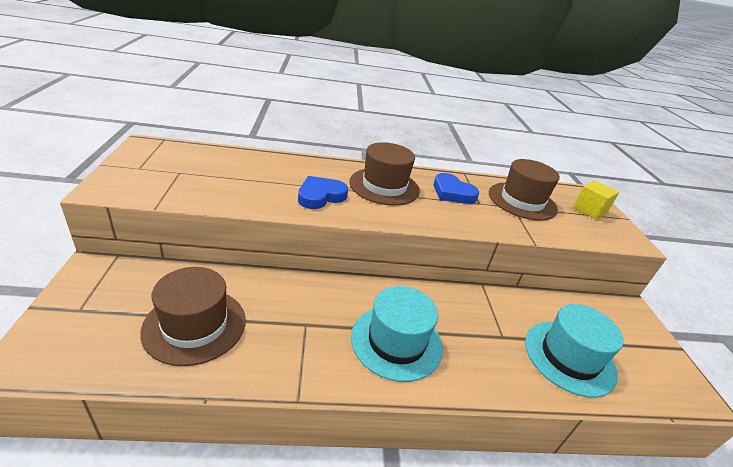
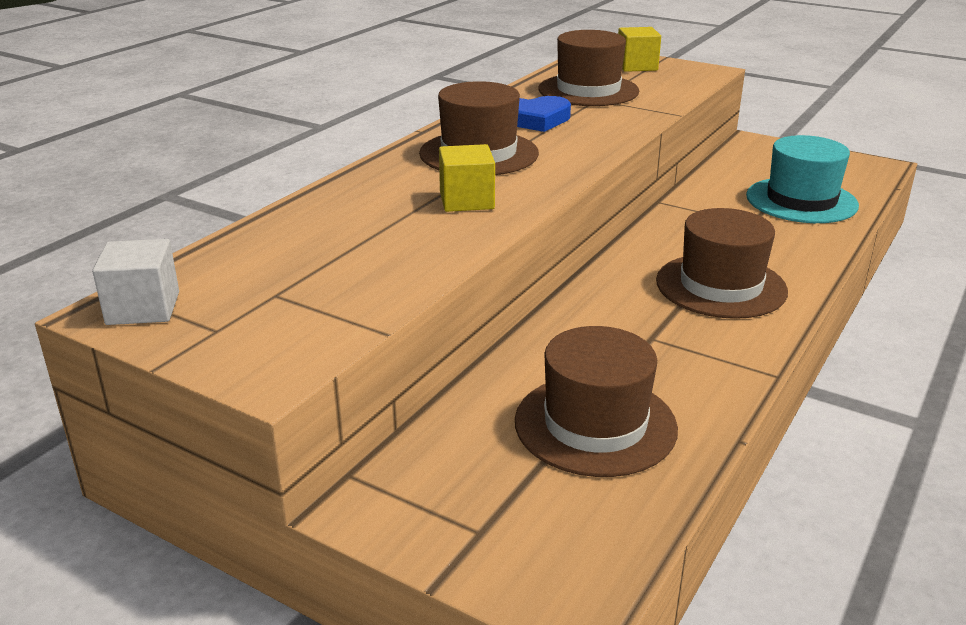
camera: 50 degrees left, 5 degrees down
(151, 149) = (143, 308): none -> white cube
(320, 196) = (466, 200): blue heart -> yellow cube
(396, 341) = (721, 286): turquoise hat -> brown hat

